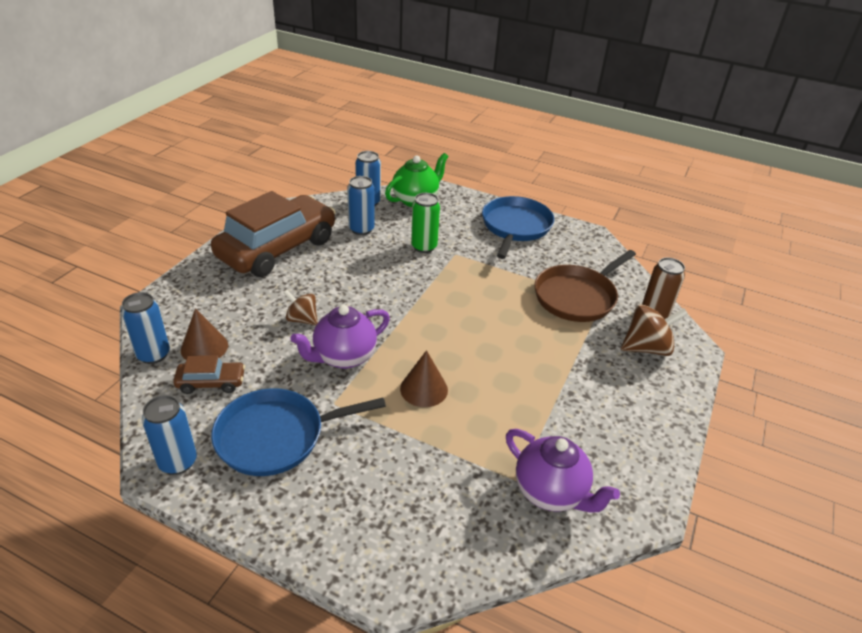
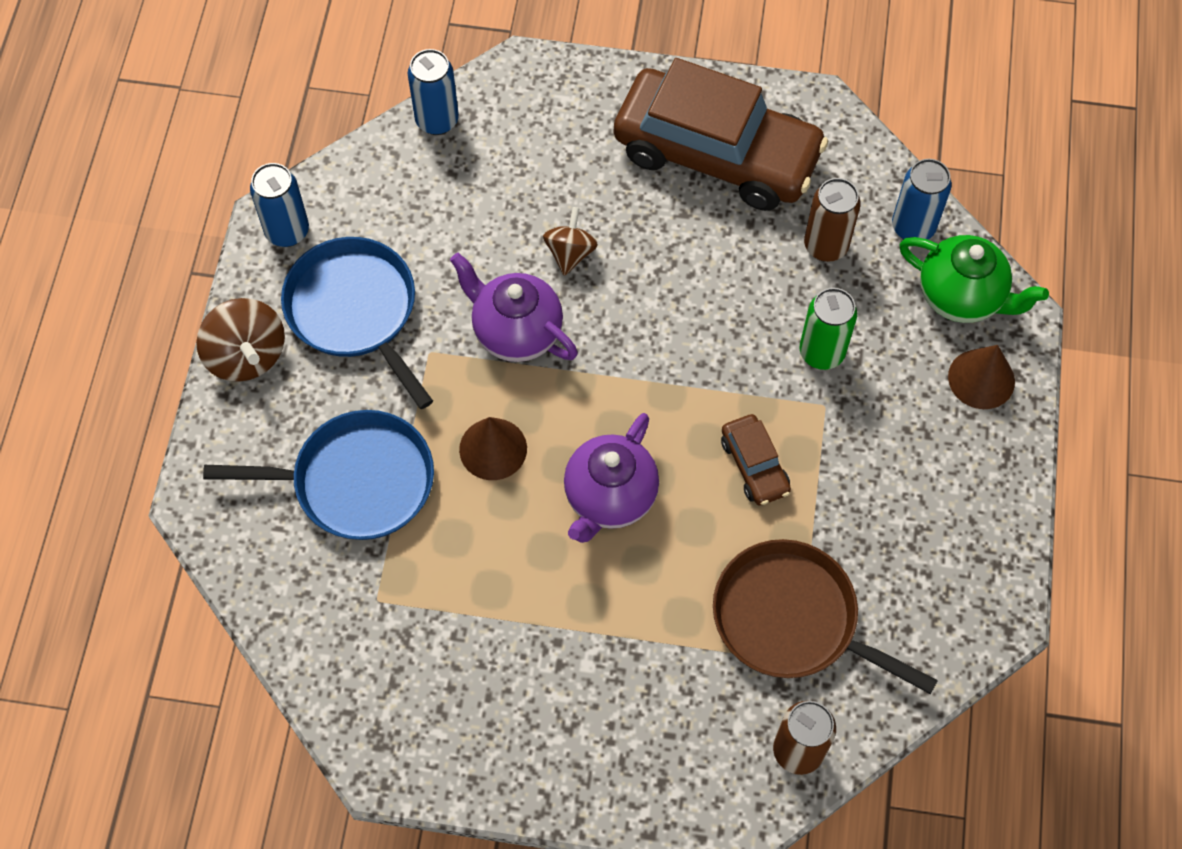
camera: 75 degrees right, 25 degrees up
(204, 347) = (471, 167): brown cone -> brown cone (981, 379)
(211, 382) = (414, 204): brown car -> brown car (754, 465)
(361, 229) = (825, 246): blue can -> brown can
(515, 227) = (958, 481): blue pan -> blue pan (356, 481)
(551, 492) = (370, 643): purple teapot -> purple teapot (609, 498)
(646, 348) = (702, 744): brown spinning top -> brown spinning top (247, 355)

